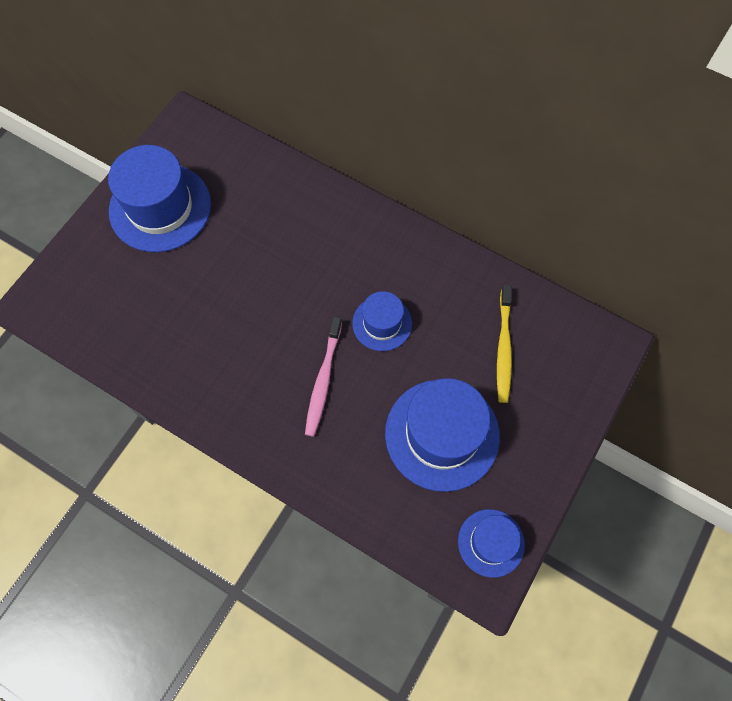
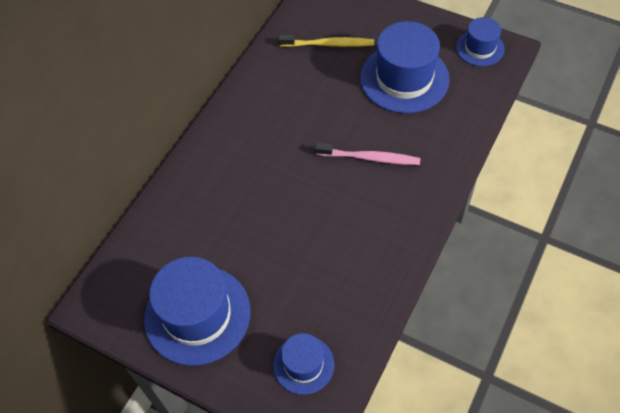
camera: 90 degrees left, 10 degrees down
(382, 323) = (314, 121): blue hat -> blue hat (303, 364)

